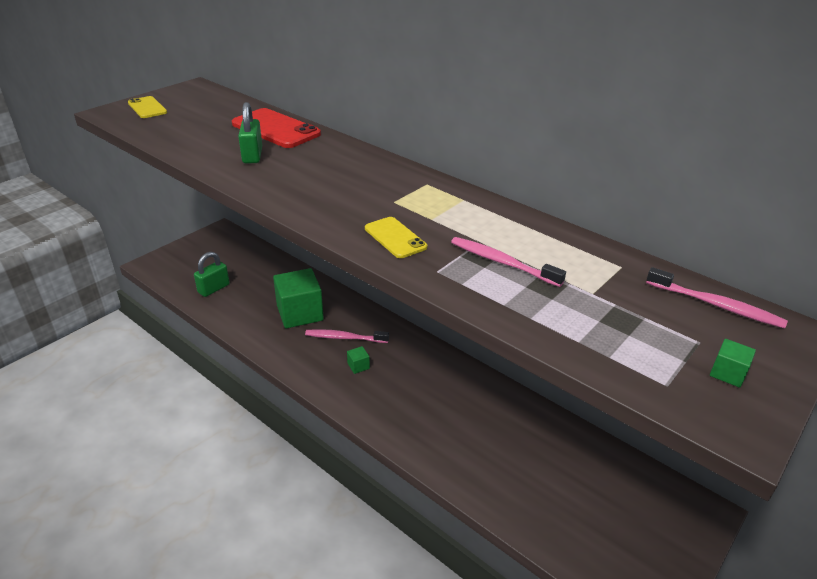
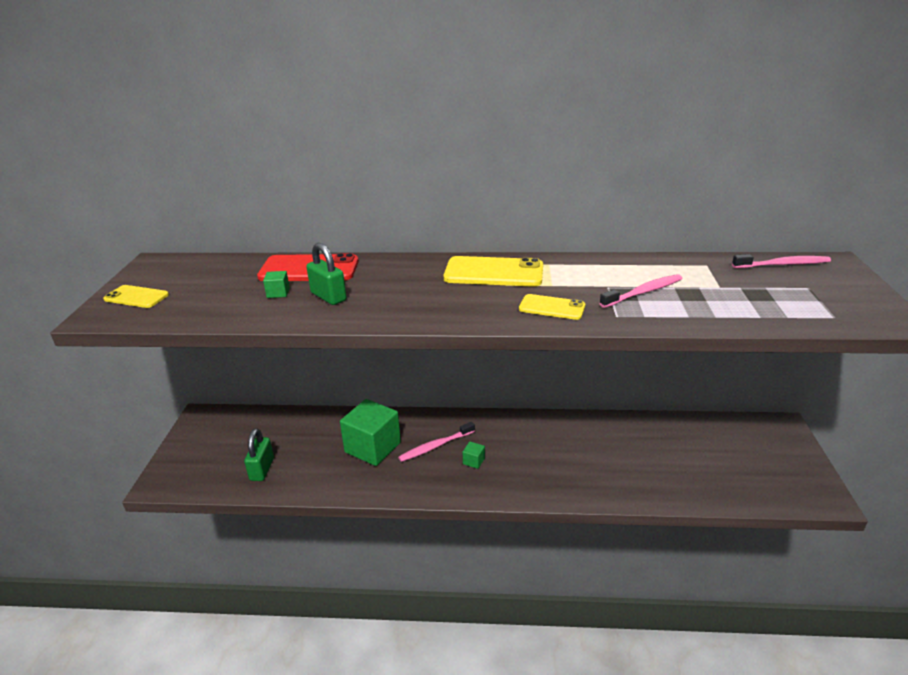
camera: 35 degrees left, 5 degrees down
(402, 187) = (494, 273): none -> yellow phone
(502, 262) = (643, 292): pink toothbrush -> pink toothbrush turned 150 degrees clockwise
(727, 373) = (846, 297): green cube -> green cube (278, 293)

